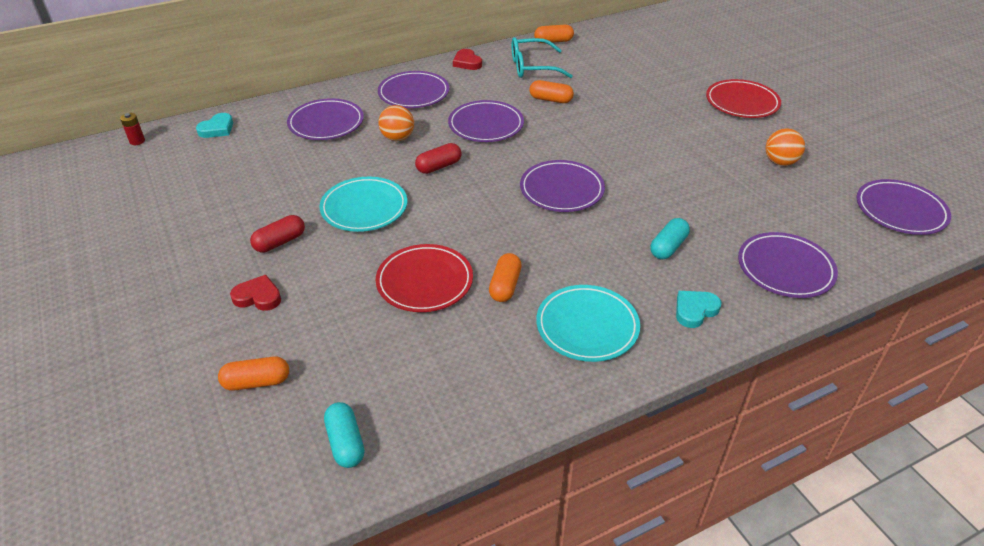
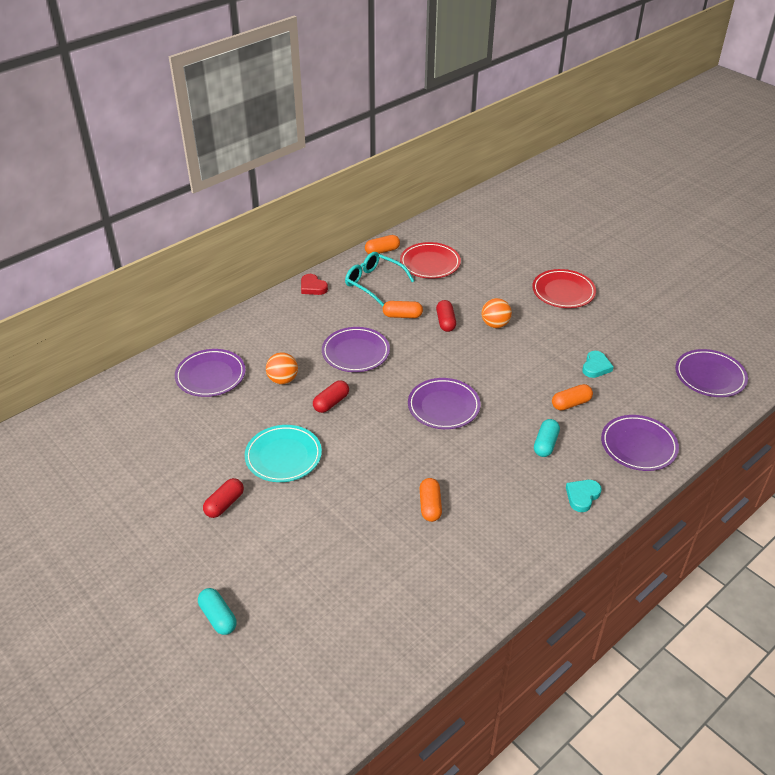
camera: 15 degrees left, 0 degrees up
(137, 141) = (39, 427): red battery -> none
(217, 129) = (110, 400): turquoise heart -> turquoise heart (596, 367)
(257, 382) = (265, 634): orange capsule -> orange capsule (571, 403)
(258, 297) = (230, 559): red heart -> none
(345, 443) = (358, 666): turquoise capsule -> turquoise capsule (218, 617)
(414, 93) = (277, 330): purple plate -> none
(424, 282) = (364, 516): red plate -> red plate (430, 263)
(532, 67) = (374, 283): turquoise glasses -> turquoise glasses turned 60 degrees clockwise
(587, 326) = (506, 528): turquoise plate -> none
(596, 112) = (445, 322): none -> red capsule
(780, 162) = (609, 347): orange ball -> orange ball (495, 324)

